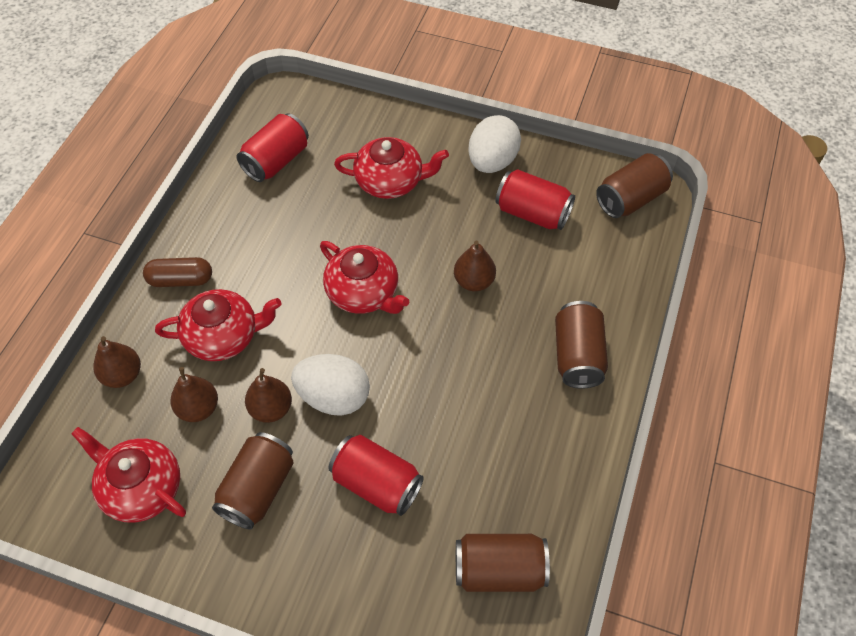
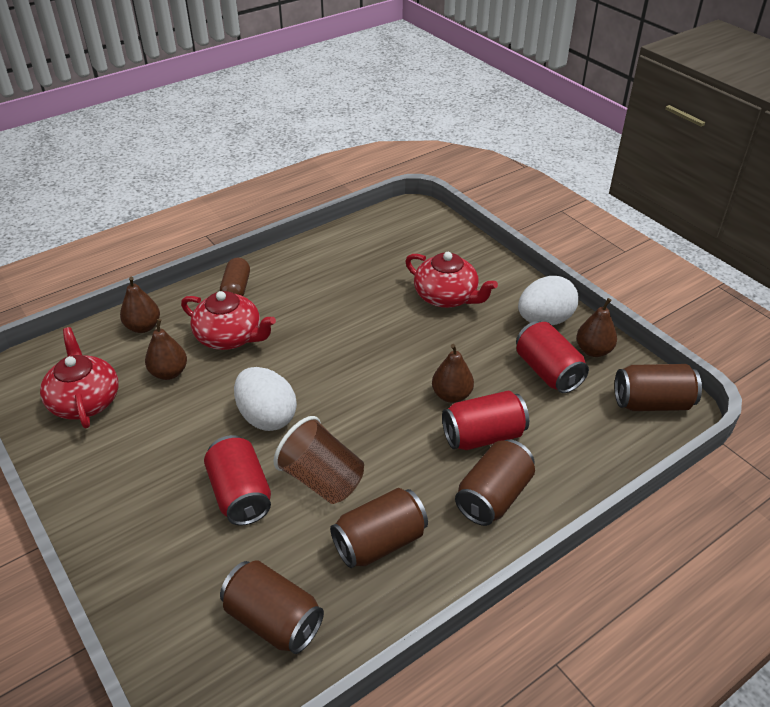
camera: 35 degrees right, 15 degrees down
(180, 280) = (236, 289): brown capsule -> brown capsule turned 60 degrees clockwise
(258, 489) = (155, 447): brown can -> brown can (380, 542)
(271, 409) = (216, 400): brown pear -> brown pear (593, 350)
(276, 161) = (372, 247): red can -> red can (483, 436)
(363, 292) = (356, 359): red teapot -> none
(433, 426) = (322, 479): none -> brown cup

